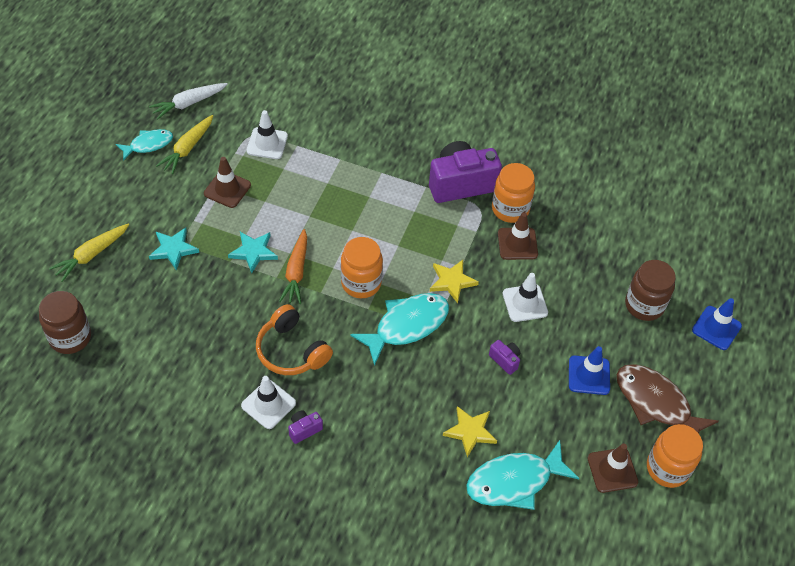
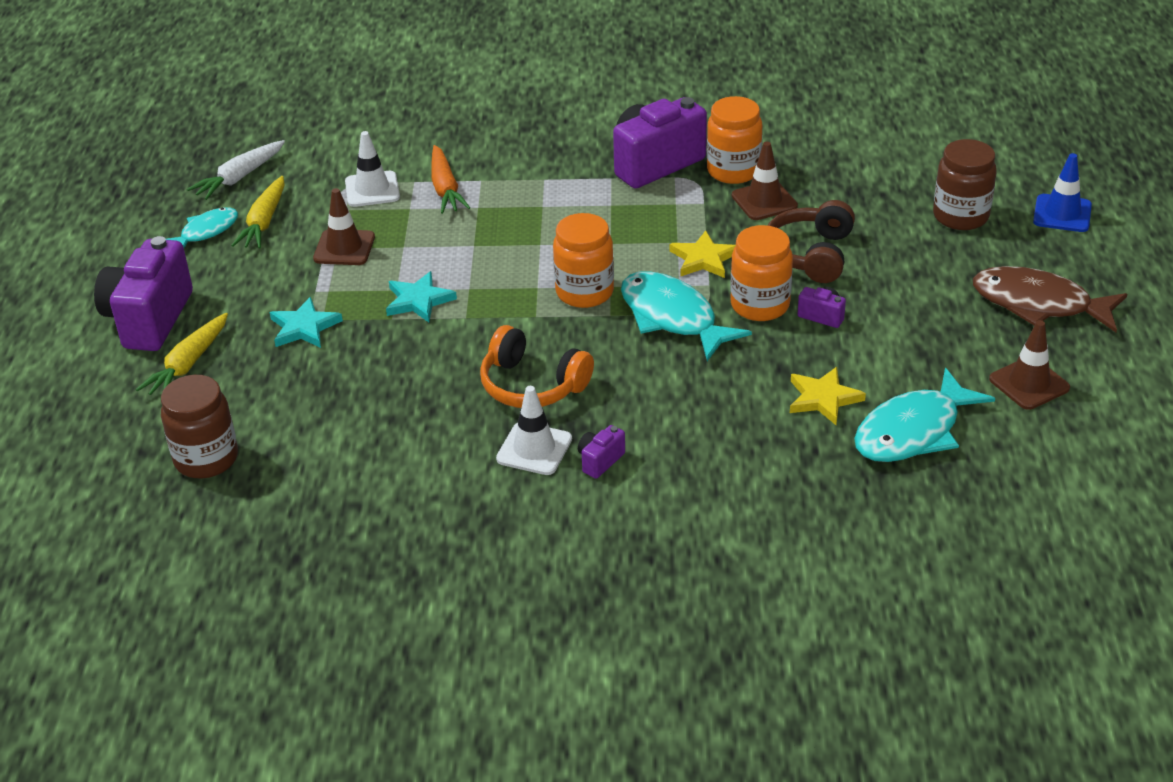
camera: 15 degrees left, 15 degrees down
(84, 208) = (149, 319): none -> purple camera
(296, 272) = (490, 304): orange carrot -> orange carrot (445, 188)
(407, 325) = (672, 317): turquoise fish -> turquoise fish turned 75 degrees counterclockwise
(525, 303) = (811, 254): white traffic cone -> brown headphones
(589, 375) = (937, 301): blue traffic cone -> none
(667, 468) = (1095, 362): orange jar -> orange jar (760, 305)

